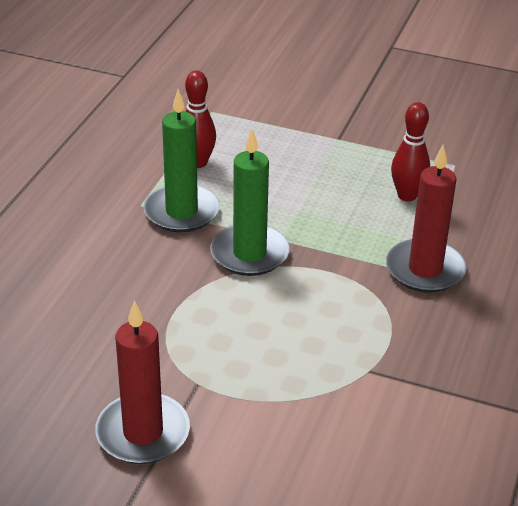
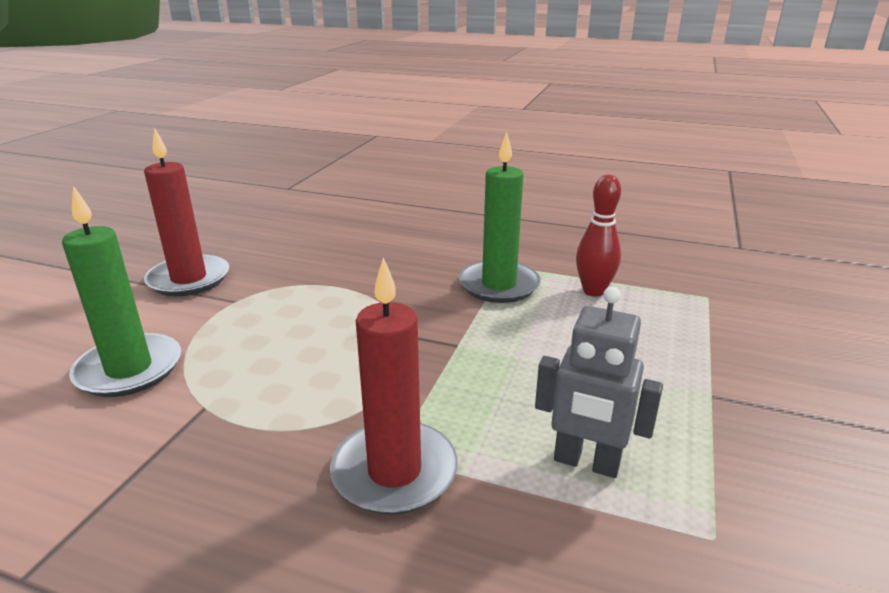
camera: 90 degrees right, 10 degrees down
(249, 253) = (430, 325): green candle -> green candle (129, 369)
(407, 195) = (586, 463): red bowling pin -> grey robot

